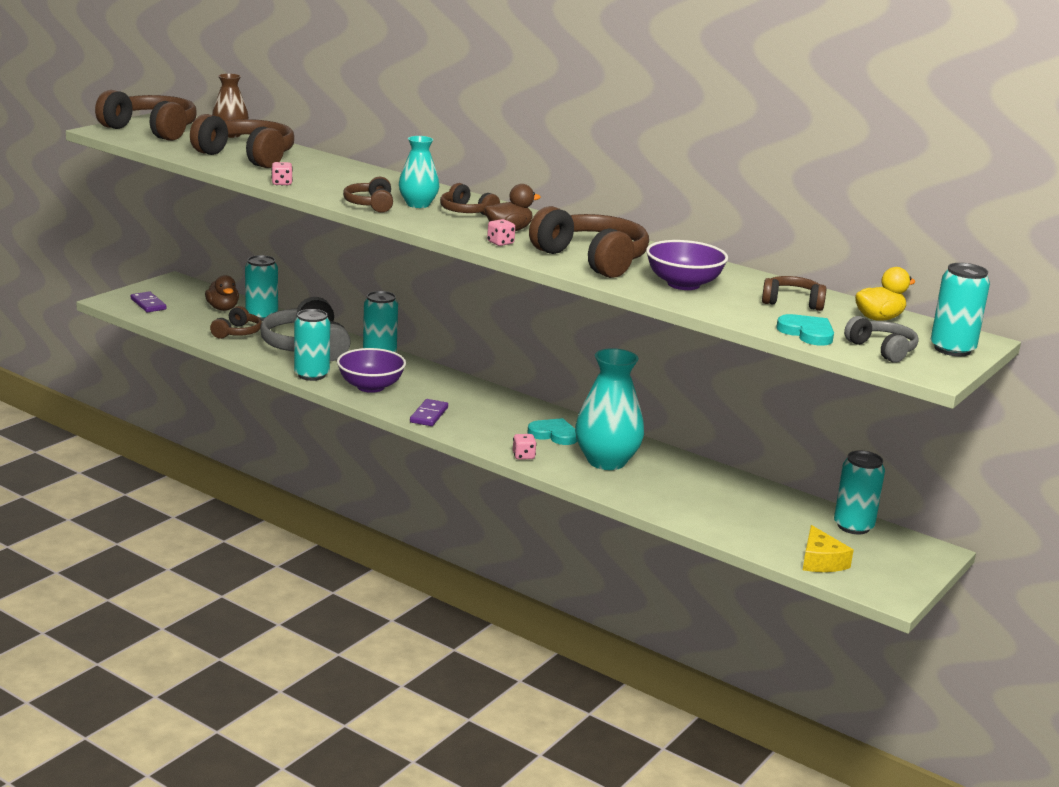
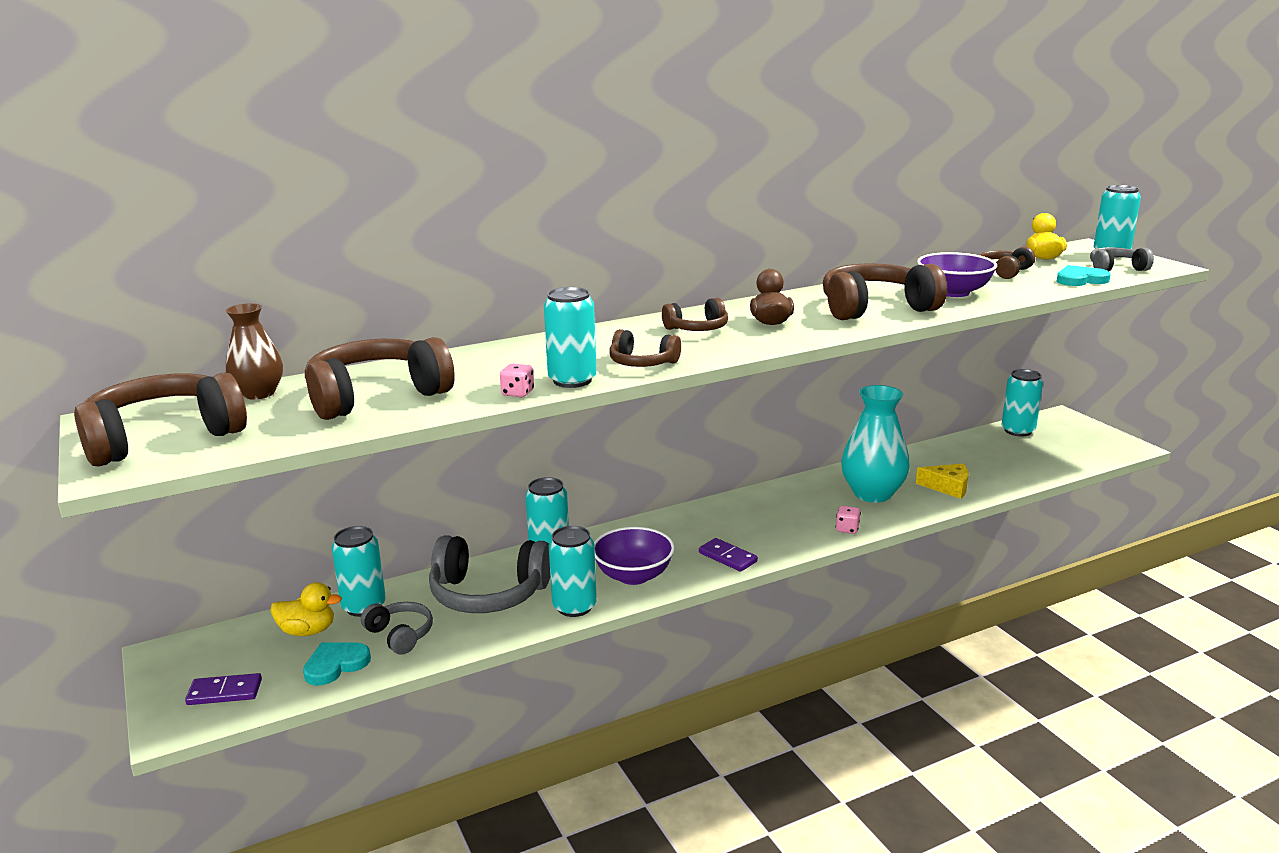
camera: 60 degrees left, 0 degrees up
(223, 308) = (308, 631): brown duck -> yellow duck
(237, 332) = (400, 635): brown headphones -> grey headphones
(318, 192) = (572, 380): none -> turquoise can
(418, 204) = (656, 343): turquoise vase -> none
(500, 243) = (811, 331): pink dice -> none
(554, 434) = (805, 504): turquoise heart -> turquoise heart (335, 665)
(821, 561) = (1076, 456): yellow cheese -> yellow cheese (948, 487)

